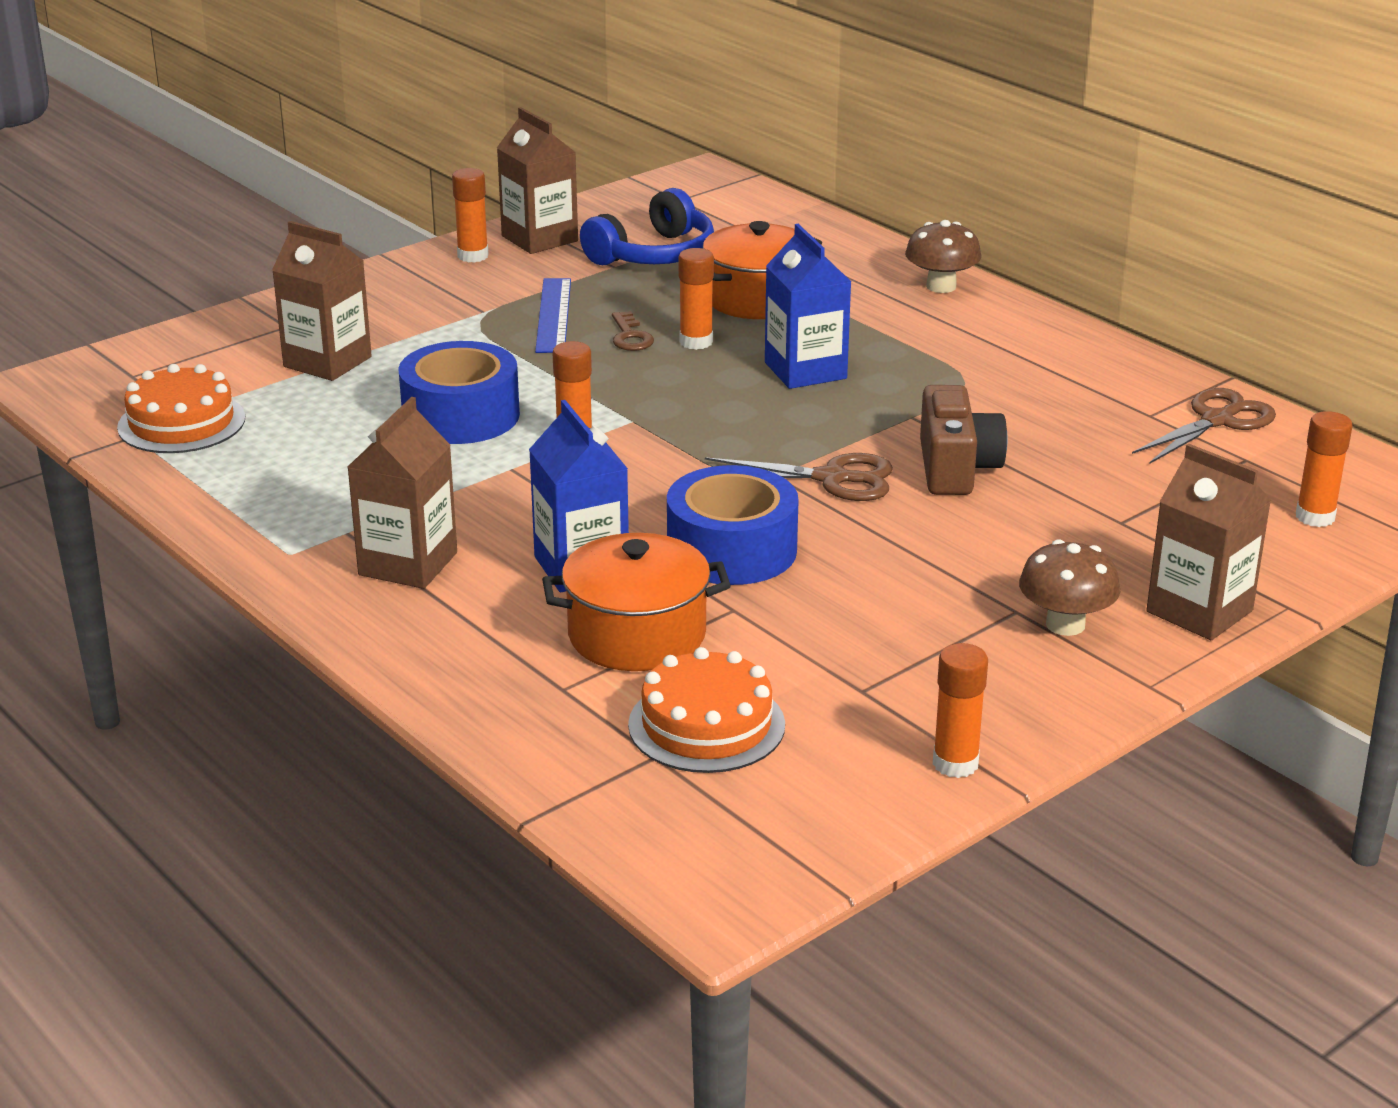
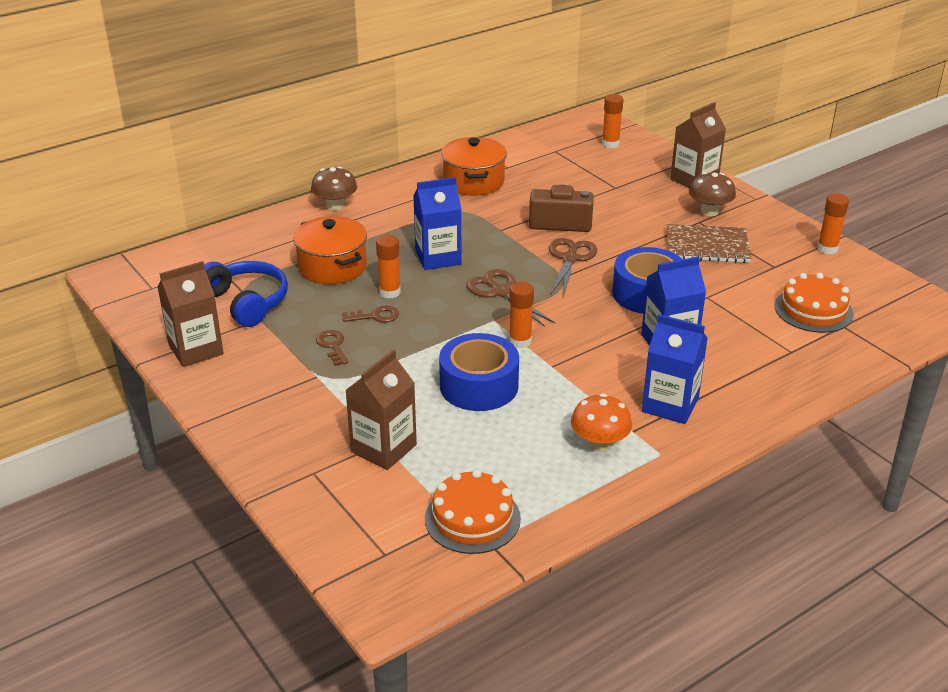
camera: 85 degrees left, 5 degrees up
(318, 506) = (599, 444): none -> orange mushroom
(408, 564) = (670, 405): brown carton -> blue carton
(473, 256) = (215, 381): orange glue stick -> none
(553, 315) = (333, 346): blue ruler -> brown key
(637, 635) = (736, 327): orange pot -> orange pot (474, 182)
(920, 616) = (707, 246): none -> brown notebook
(1217, 420) = (515, 152): brown scissors -> brown scissors (501, 292)

